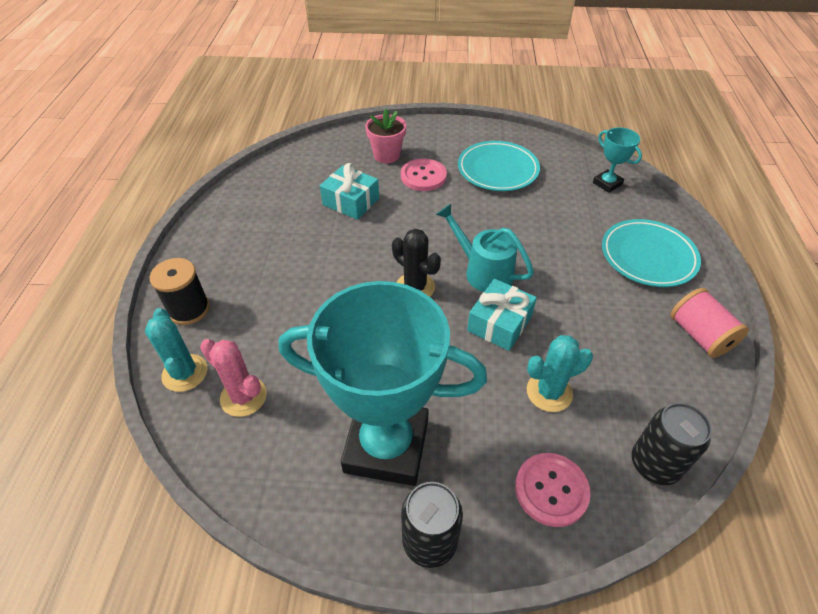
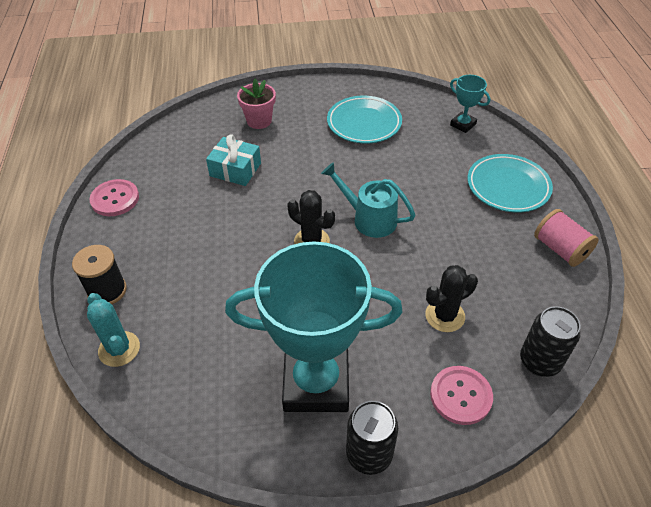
camera: 10 degrees left, 0 degrees up
(243, 397) = (179, 361): pink cactus -> none
(423, 176) = (297, 137): pink button -> pink button (115, 199)
(499, 323) = (392, 263): turquoise gift -> none
(549, 392) = (445, 316): turquoise cactus -> black cactus

